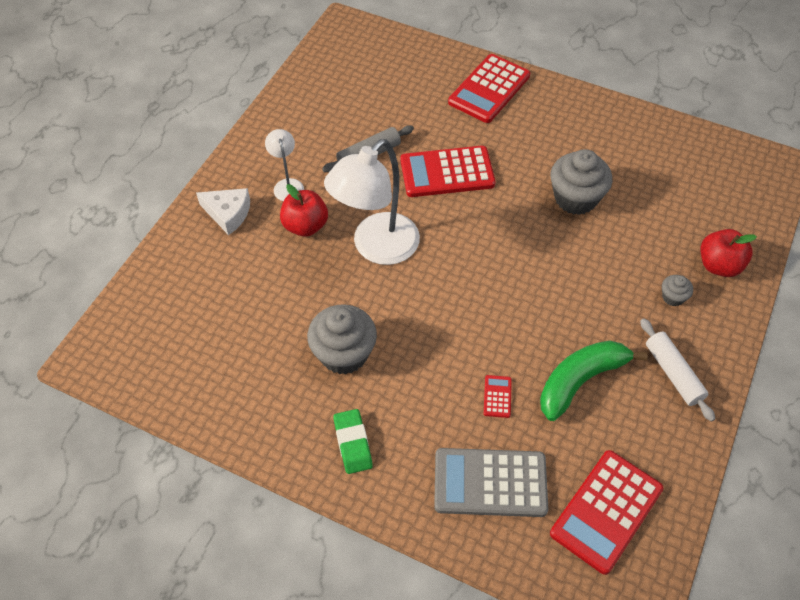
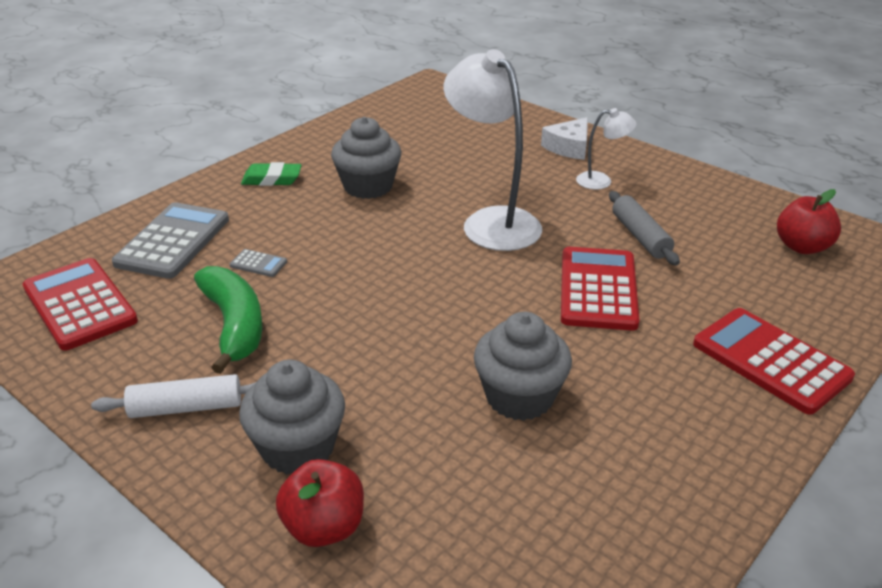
camera: 105 degrees right, 20 degrees down
(305, 226) = (538, 185): red apple -> red apple (802, 247)
(497, 396) = (258, 264): red calculator -> grey calculator
(673, 297) = (298, 448): grey cupcake -> grey cupcake, size x2.11

